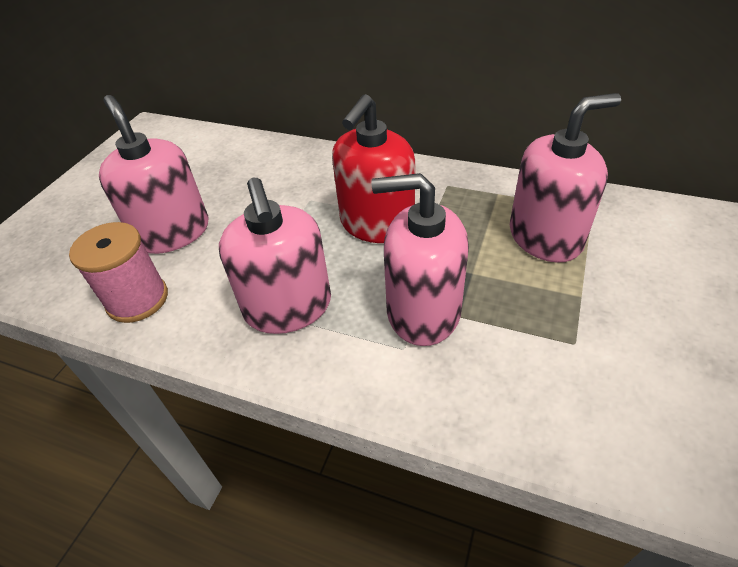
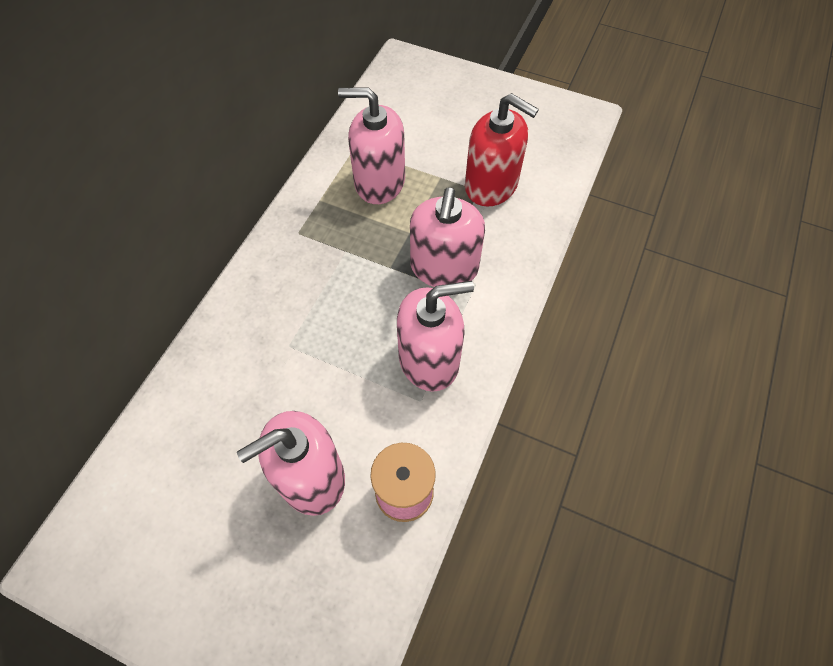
camera: 90 degrees left, 15 degrees up
(377, 224) = (339, 290): red soap dispenser -> red soap dispenser (491, 185)
(545, 237) = (379, 182): pink soap dispenser -> pink soap dispenser turned 60 degrees counterclockwise

